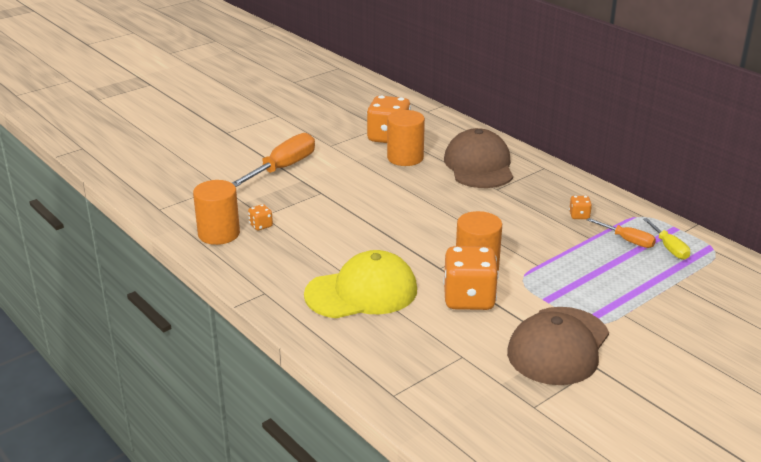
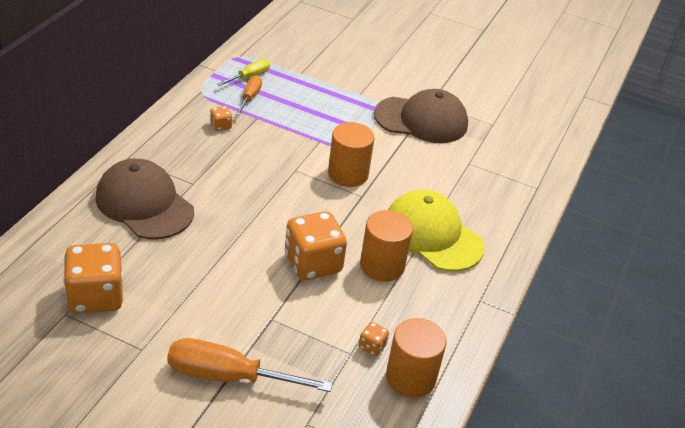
camera: 120 degrees left, 10 degrees up
(405, 158) = (149, 267): orange cylinder -> orange cylinder (382, 265)
(469, 299) = (396, 171): orange dice -> orange dice (313, 264)
(479, 166) = (144, 204): brown cap -> brown cap turned 75 degrees clockwise

